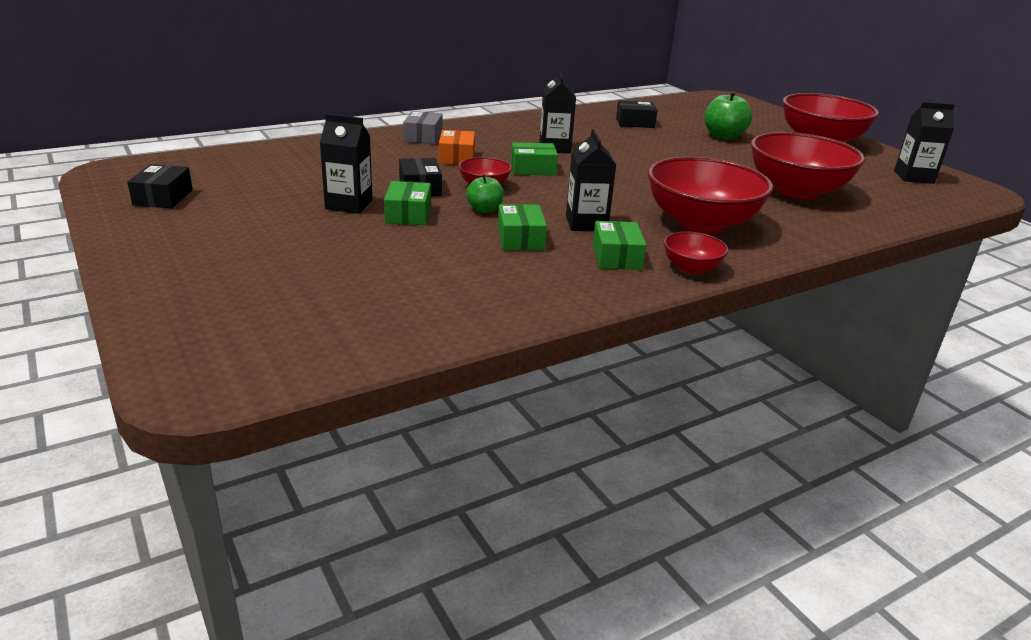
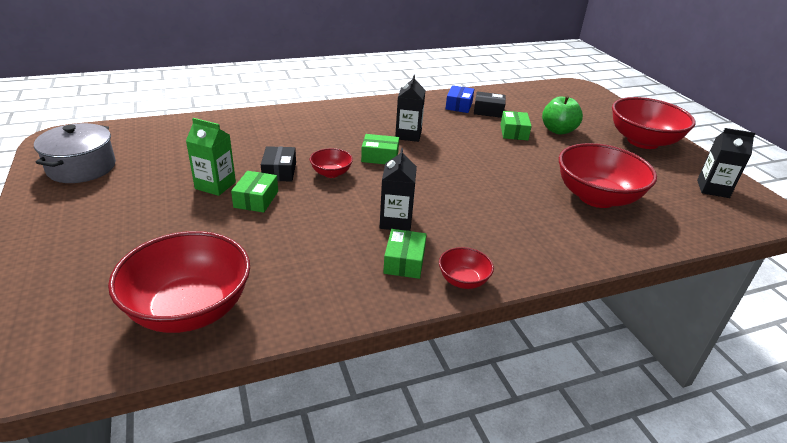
camera: 10 degrees right, 5 degrees up
(163, 197) = (81, 167): black box -> grey pot
(349, 204) = (215, 185): black carton -> green carton
(423, 137) = (308, 116): grey box -> none
(456, 157) = (324, 140): orange box -> none
(484, 210) = (319, 199): green apple -> none
(520, 239) = (333, 234): green box -> green box (514, 132)
(598, 119) = (459, 105): none -> blue box
(701, 223) = (494, 229): red bowl -> red bowl (189, 309)

